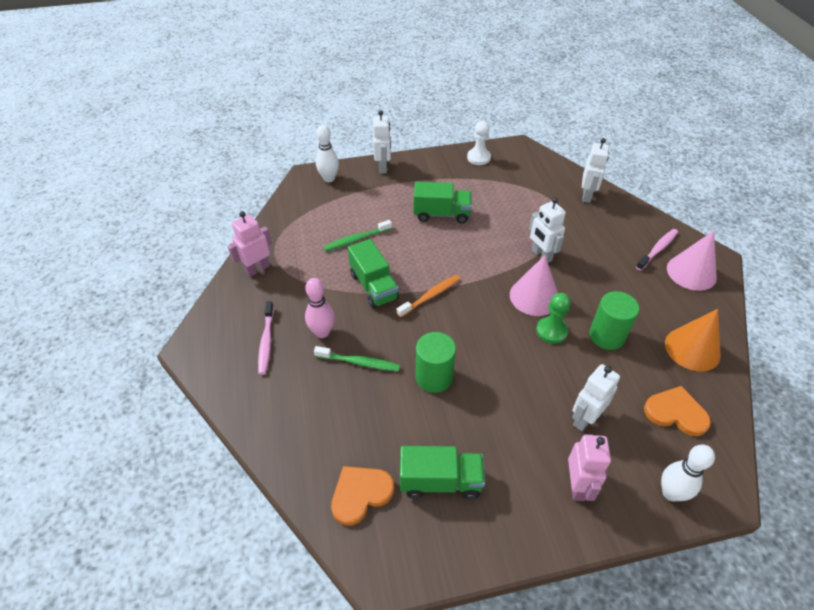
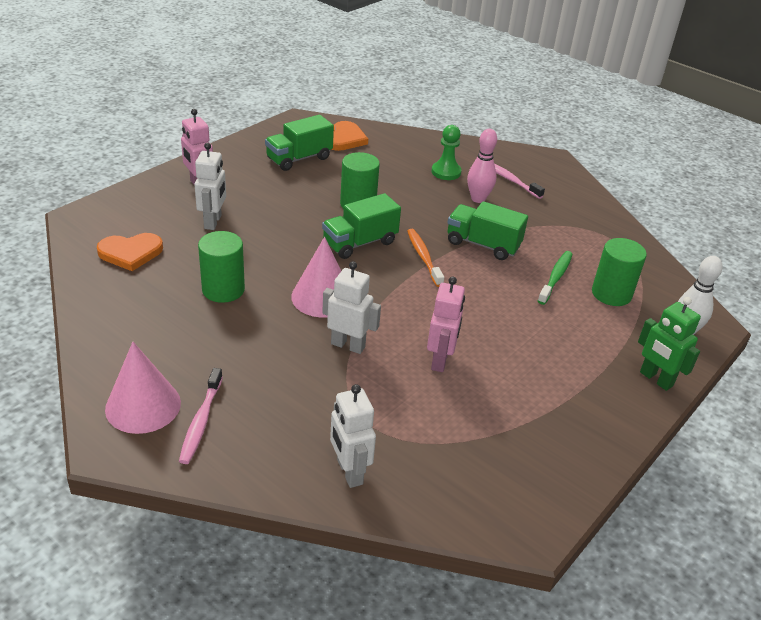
camera: 140 degrees right, 10 degrees down
(257, 269) = (596, 218): pink robot -> pink robot (440, 360)
(336, 214) = (611, 294): none -> green cylinder
(359, 362) = (425, 192): green toothbrush -> none
(383, 167) = (656, 379): white robot -> green robot
(430, 296) = (423, 257): orange toothbrush -> orange toothbrush turned 150 degrees clockwise
(441, 214) = (508, 346): green truck -> green truck (360, 243)
(478, 158) = (563, 465): white pawn -> none
(551, 331) = (282, 273): green pawn -> green pawn (446, 172)
(671, 493) = (123, 204): white bowling pin -> none
(692, 349) = (124, 312): orange cone -> none

